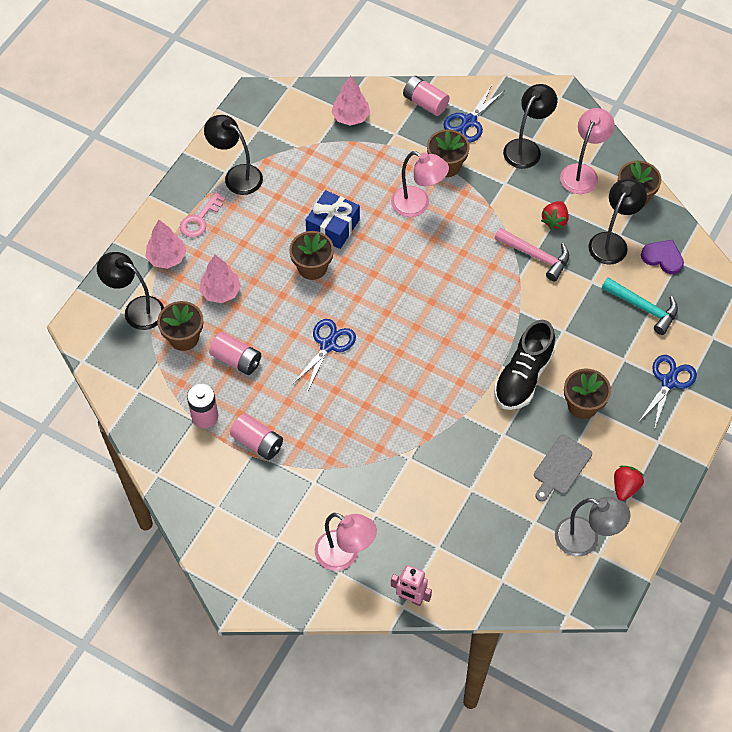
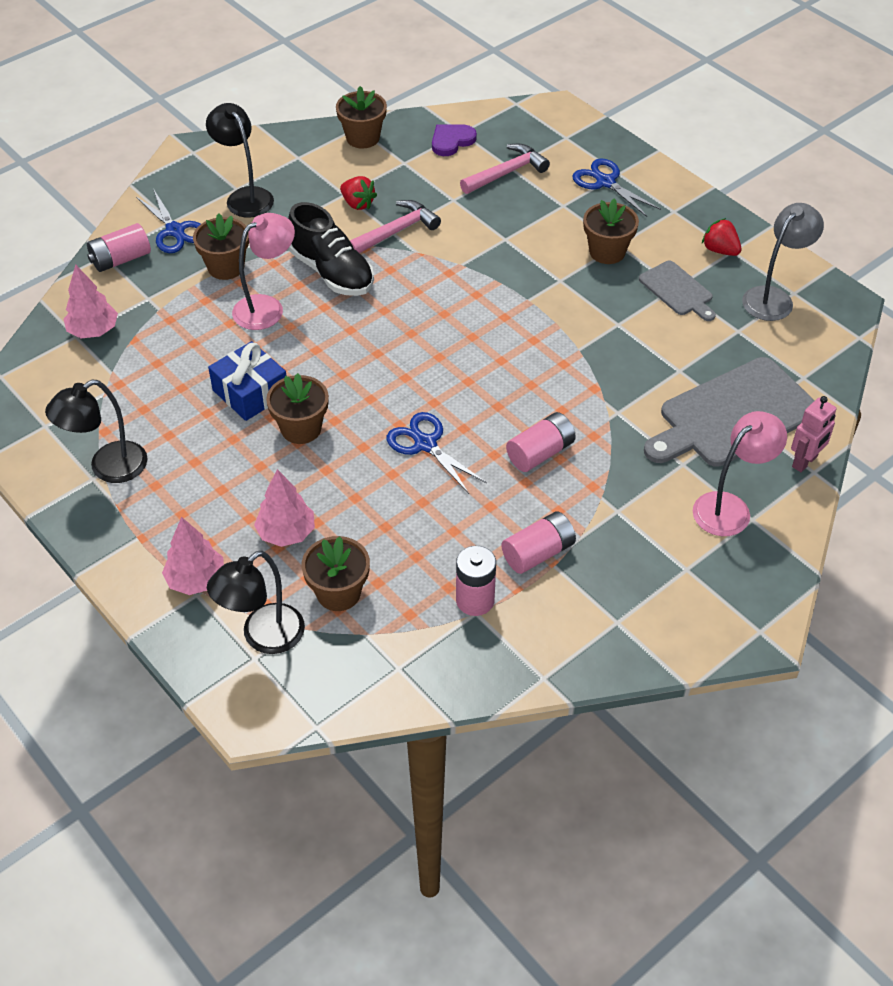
camera: 70 degrees left, 10 degrees down
(200, 219) = (154, 526): pink key -> none
(236, 360) = (402, 543): pink battery -> pink battery (540, 453)
(438, 538) = (733, 415): none -> grey cutting board
(523, 376) = (550, 287): black shoe -> black shoe (332, 272)
(582, 173) = (307, 165): pink lamp -> none
(612, 242) = (411, 170): black lamp -> none
(643, 308) = (507, 173): turquoise hammer -> pink hammer

